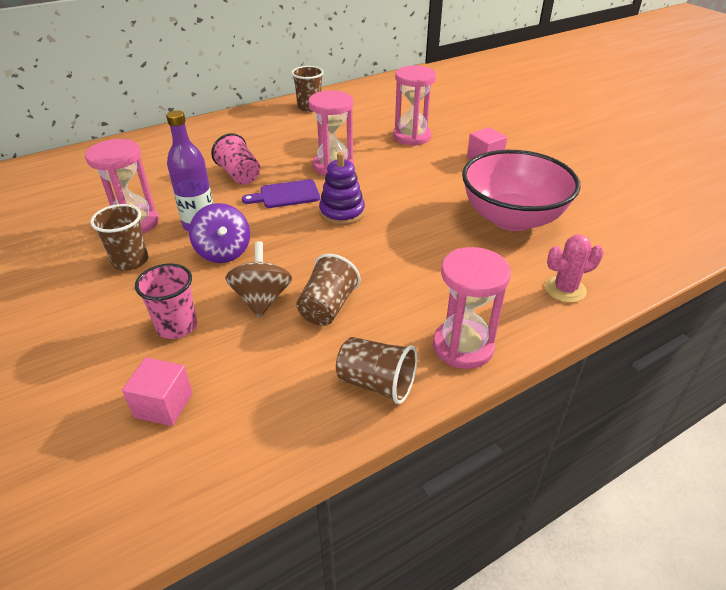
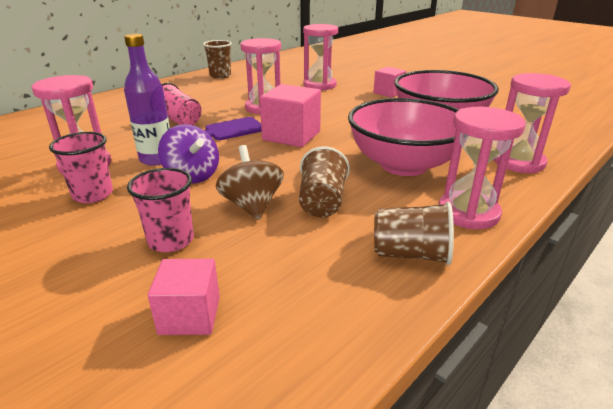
camera: 15 degrees left, 10 degrees down
(130, 261) = (93, 195): brown cup -> pink cup
(342, 212) = (291, 136): purple stacking toy -> pink cube
(436, 272) = (403, 165): none -> pink bowl
(565, 289) = (518, 162): pink cactus -> pink hourglass

